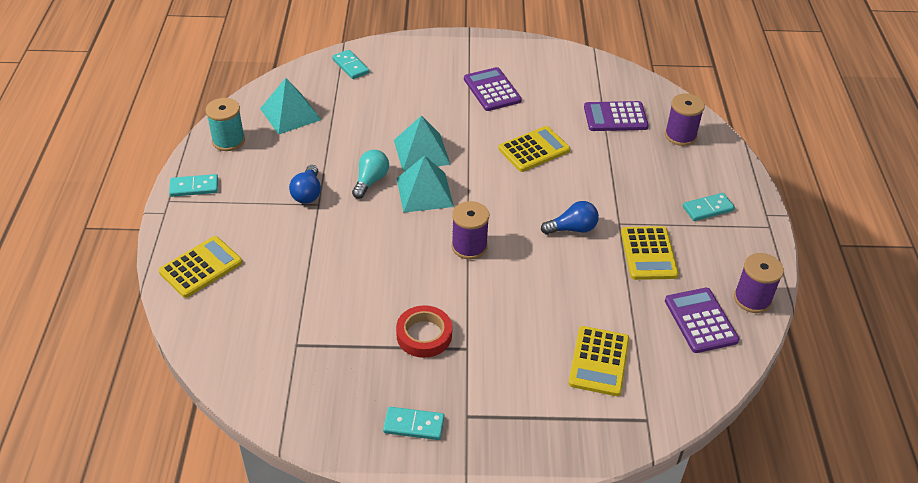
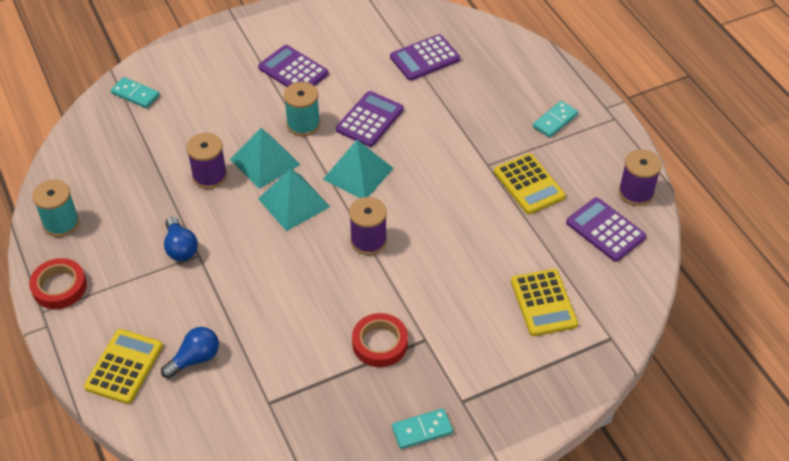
camera: 25 degrees left, 5 degrees up
(194, 187) = (59, 287): turquoise domino -> red tape
(290, 114) = (107, 170): turquoise pyramid -> turquoise pyramid (358, 173)
(370, 181) = (234, 211): turquoise light bulb -> none
(473, 134) = (303, 124): none -> turquoise spool
(534, 149) = (369, 119): yellow calculator -> purple calculator
(572, 229) = (450, 186): blue light bulb -> blue light bulb (195, 359)
(680, 135) = (492, 56): purple spool -> purple spool (209, 176)

